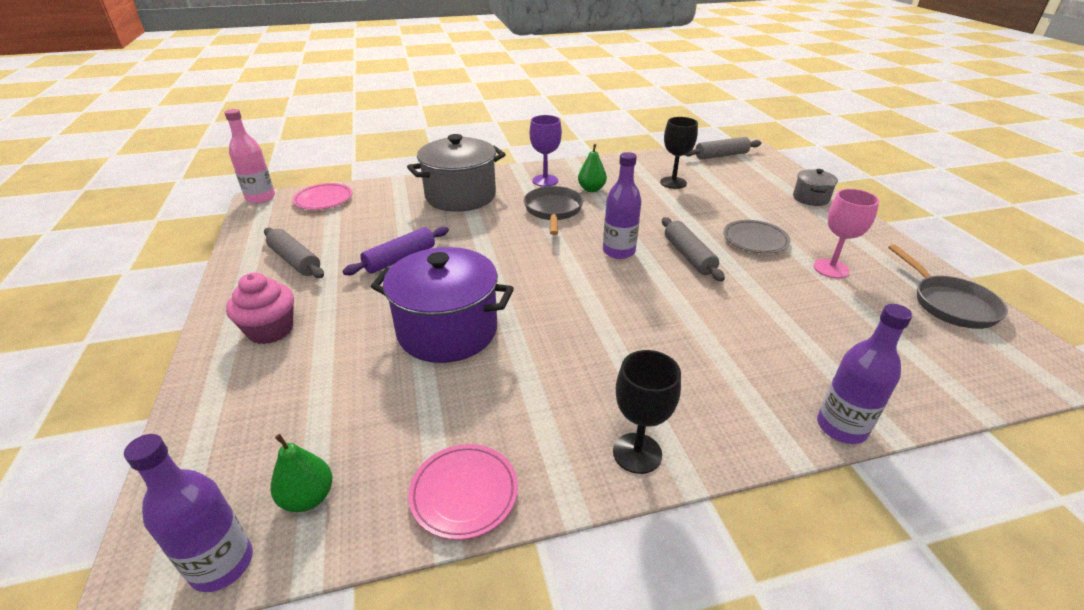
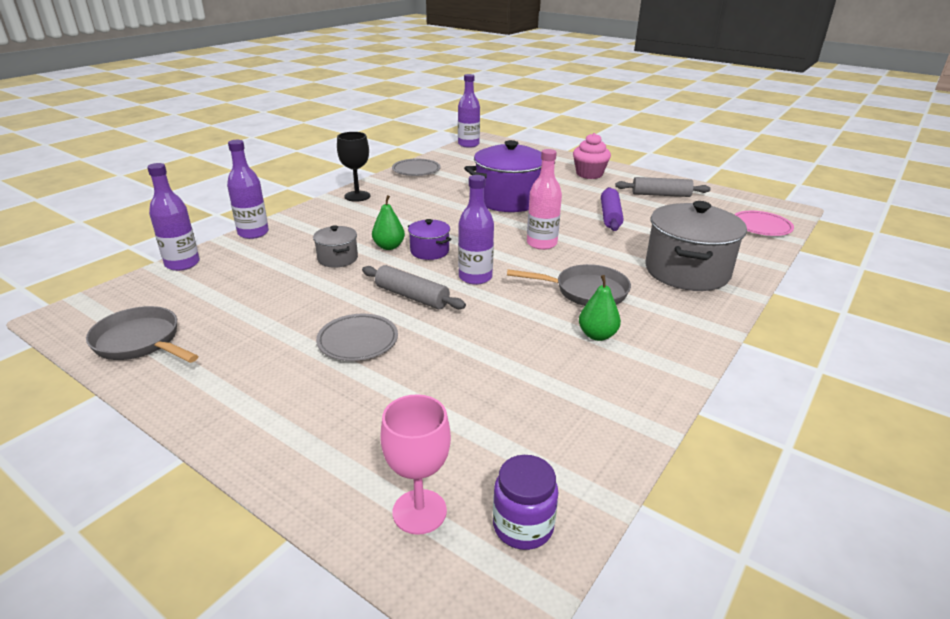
camera: 140 degrees right, 5 degrees down
(260, 198) = (797, 211): pink bottle -> pink bottle (541, 243)
(308, 497) = (468, 156): green pear -> green pear (389, 246)
(464, 493) = (416, 170): pink plate -> grey plate
(545, 180) = (661, 325): purple goblet -> none
(553, 211) = (586, 291): grey pan -> grey pan turned 45 degrees counterclockwise
(630, 294) = (429, 251): none -> purple pot
(673, 183) = (524, 396): black goblet -> none
(721, 155) = (523, 526): grey rolling pin -> purple jar
(810, 198) = (307, 460): grey pot -> grey pot (337, 258)
(831, 268) = (265, 337): pink goblet -> pink goblet (419, 511)
(943, 401) = (182, 264): none -> purple bottle

